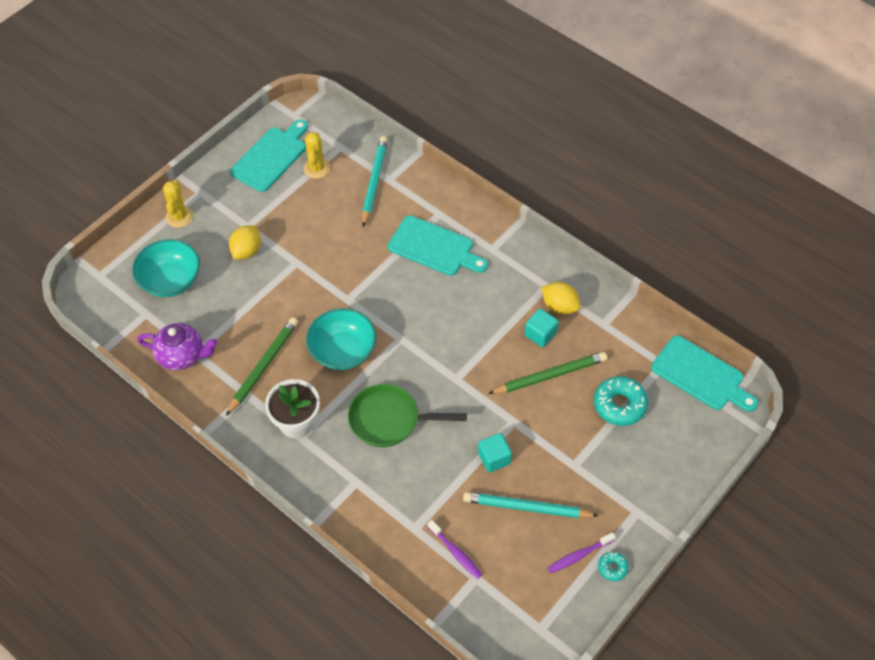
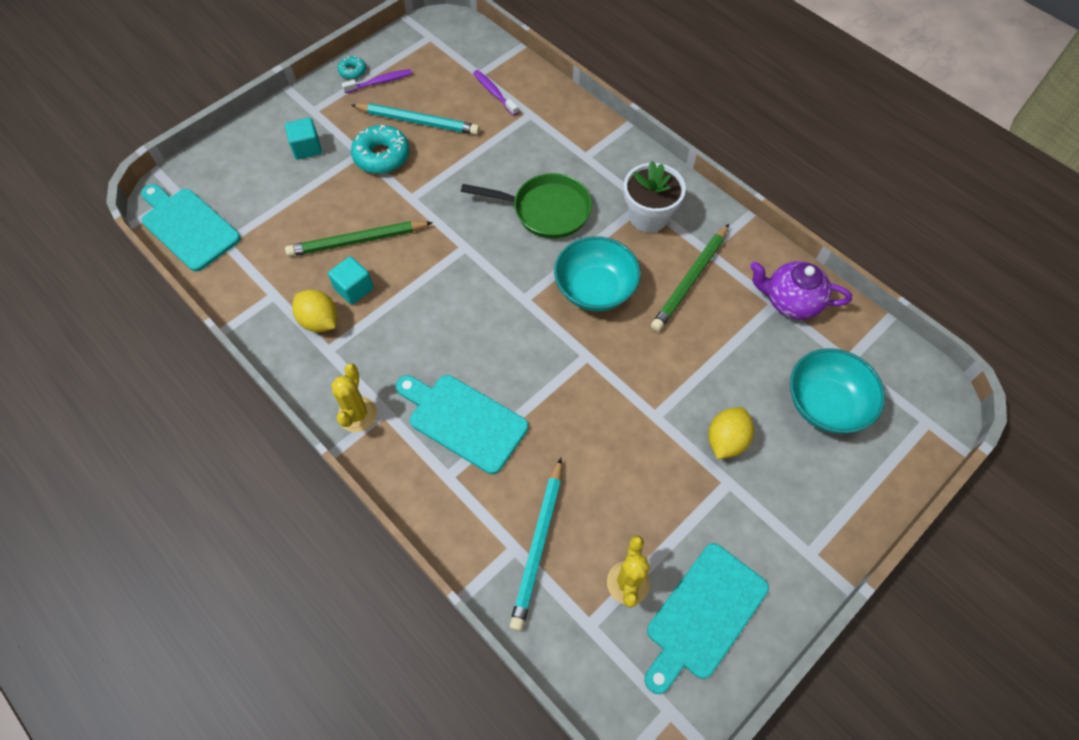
camera: 175 degrees left, 5 degrees up
(179, 217) = (834, 509): yellow cactus -> yellow cactus (357, 414)
(494, 458) = (440, 165): turquoise cube -> turquoise cube (307, 148)
(619, 405) = (291, 204): turquoise donut -> turquoise donut (382, 156)

